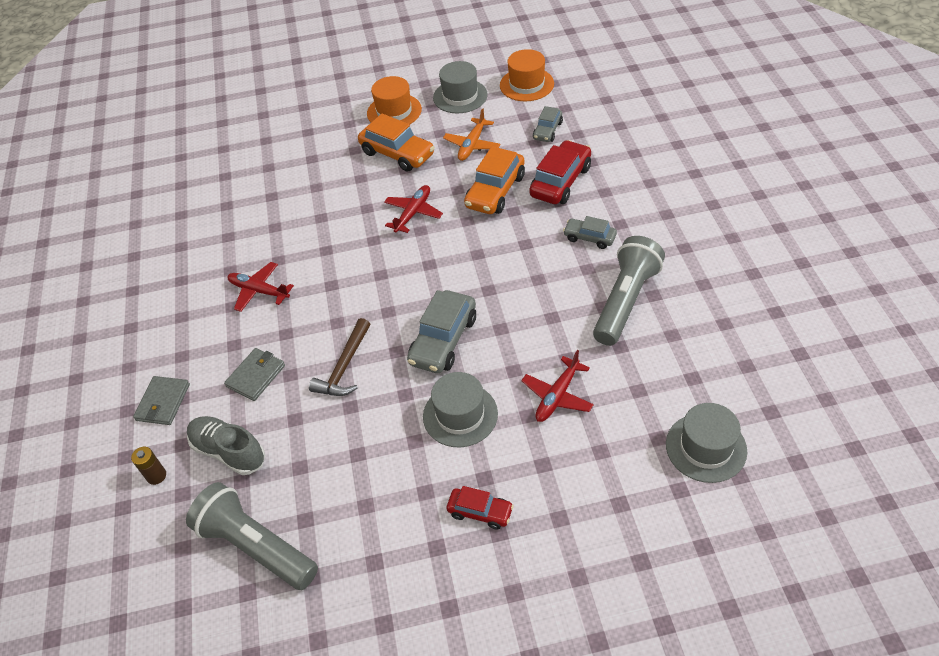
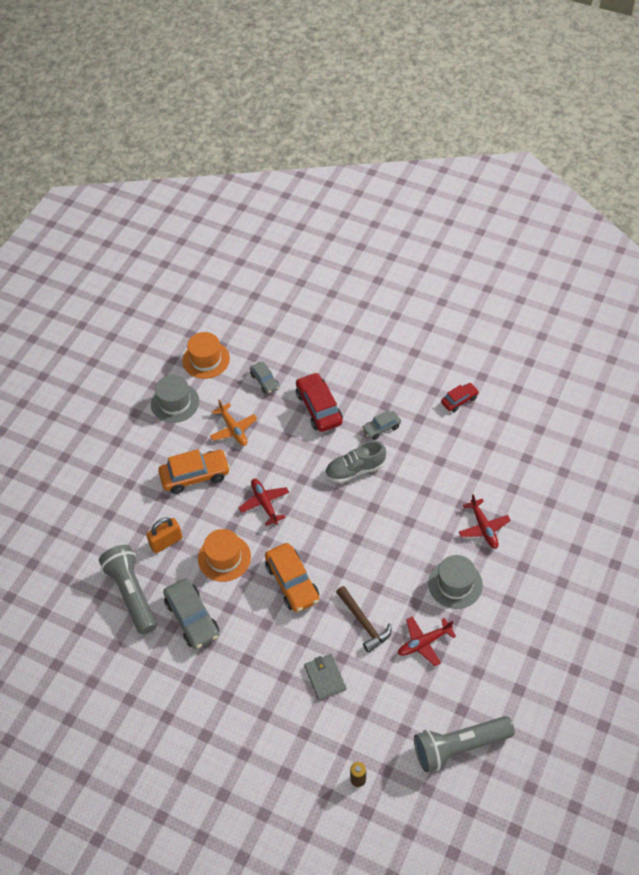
camera: 55 degrees left, 5 degrees up
(163, 402) = (297, 746): grey wallet -> none
(229, 452) = (375, 726): grey shoe -> grey shoe (355, 470)
(259, 291) = (248, 635): red plane -> red plane (424, 643)
(311, 179) = (166, 542): none -> orange padlock
(394, 111) = (147, 450): orange hat -> orange hat (224, 558)
(443, 340) = (391, 556): grey car -> grey car (192, 618)
(480, 512) = (528, 617): red car -> red car (459, 400)
(495, 191) = (291, 447): orange car -> orange car (292, 582)
(625, 301) = (446, 447): grey flashlight -> grey flashlight (132, 594)
(706, 447) = (573, 486): grey hat -> none

